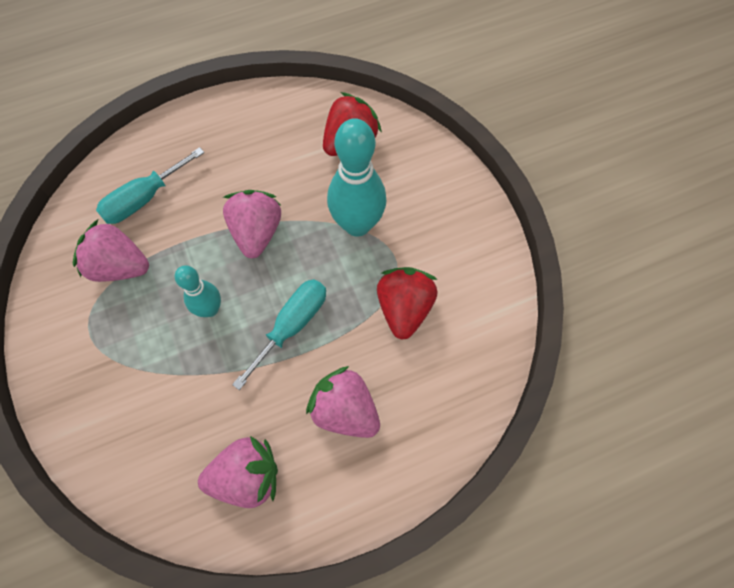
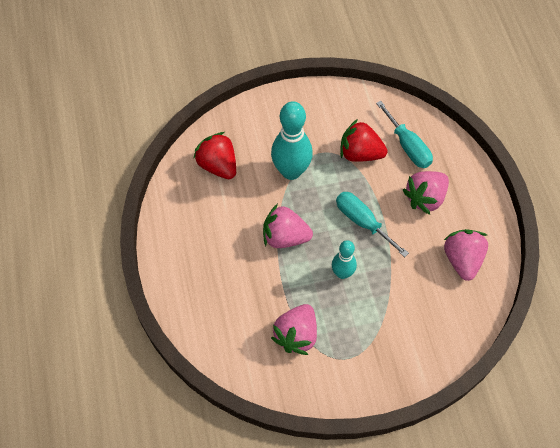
camera: 80 degrees left, 5 degrees down
(144, 198) = (239, 315): turquoise screwdriver -> turquoise screwdriver (408, 146)

